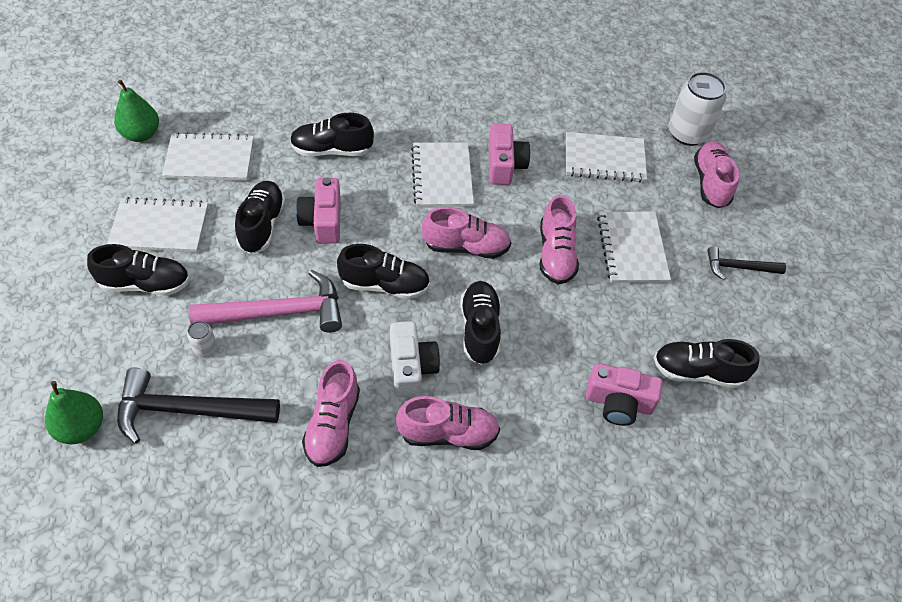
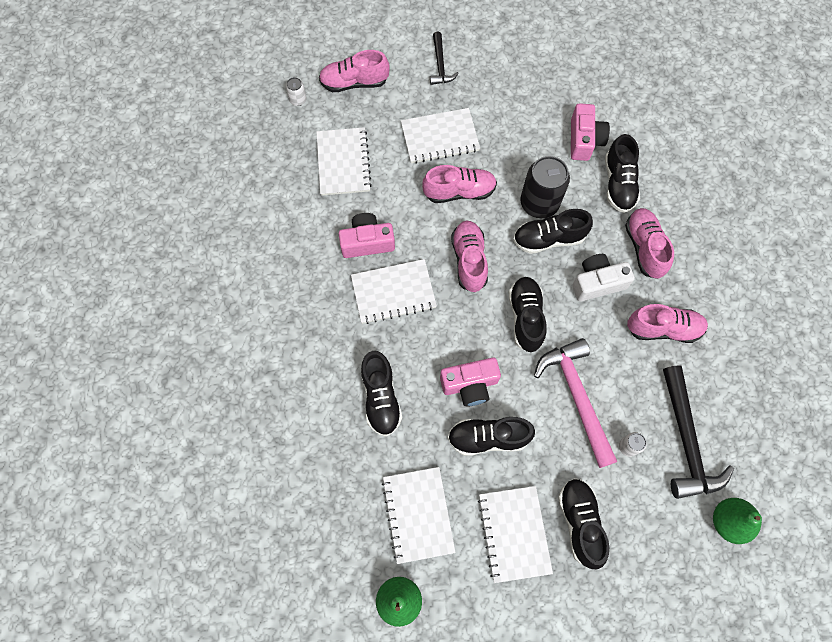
camera: 95 degrees left, 15 degrees up
(530, 330) = (539, 203): none -> black can
(687, 133) = (298, 100): white can -> white can, size x0.45
(697, 372) = (543, 91): black shoe -> black shoe (618, 184)

